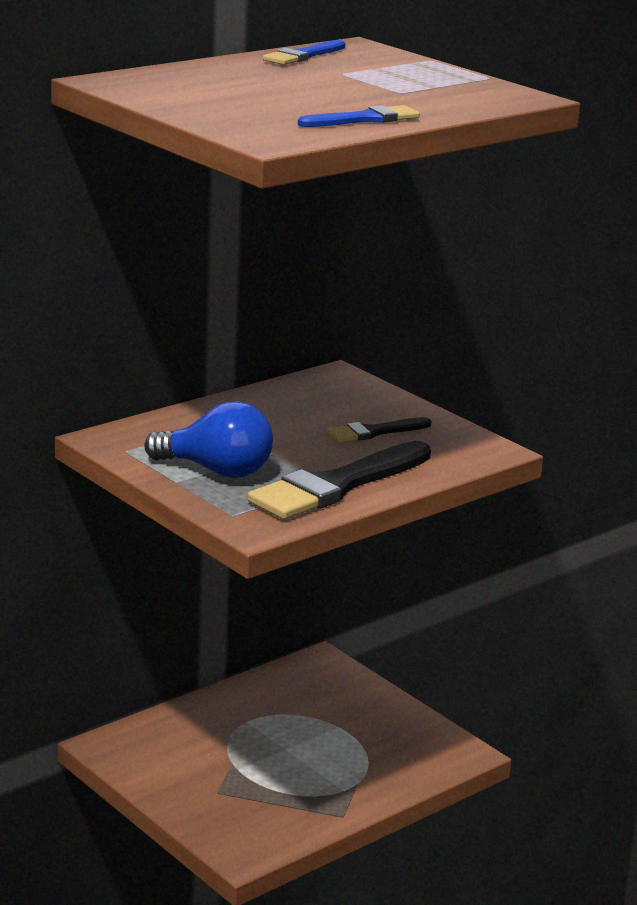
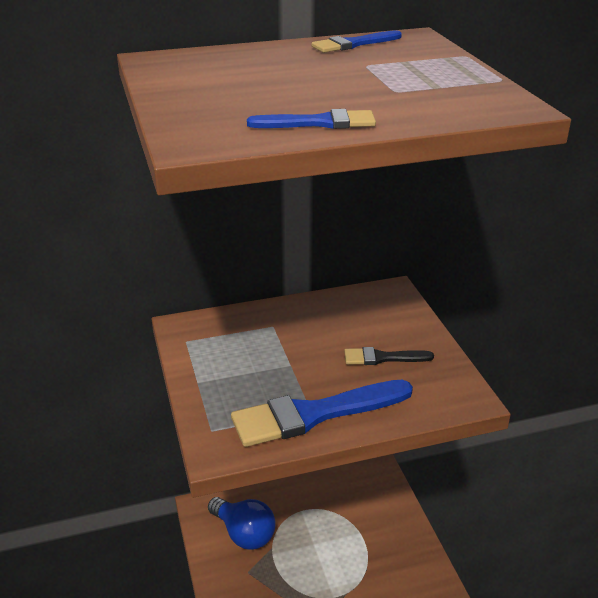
camera: 25 degrees right, 10 degrees up
(217, 471) = (234, 377): blue light bulb -> blue light bulb (244, 534)
(336, 486) = (314, 414): black brush -> blue brush

